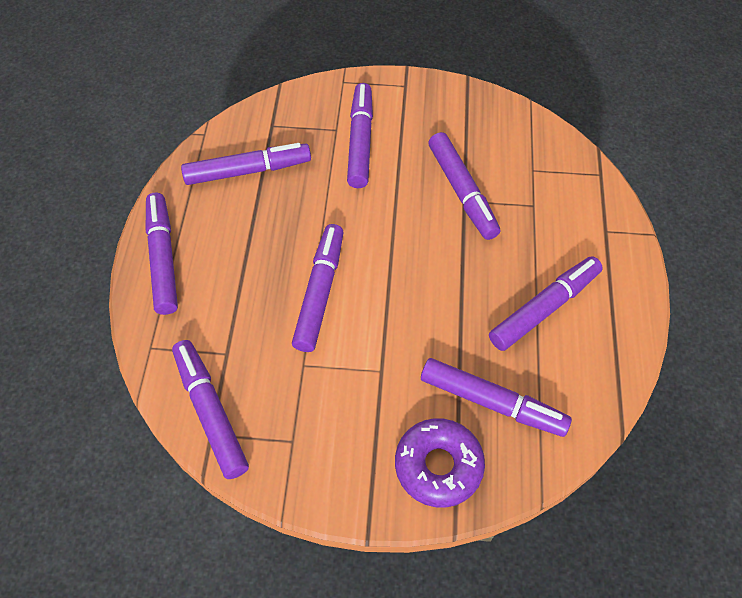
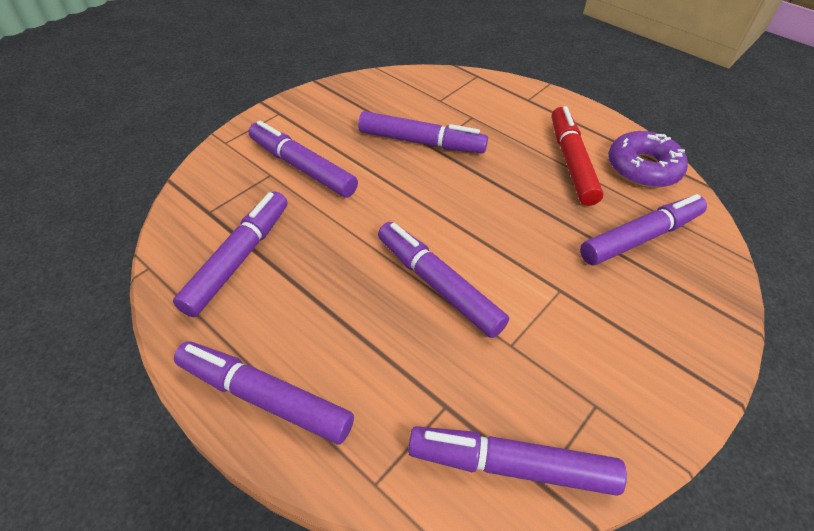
camera: 55 degrees left, 10 degrees down
(438, 466) = (685, 306): purple donut -> purple donut (643, 168)
(544, 308) = (571, 162): purple marker -> red marker

